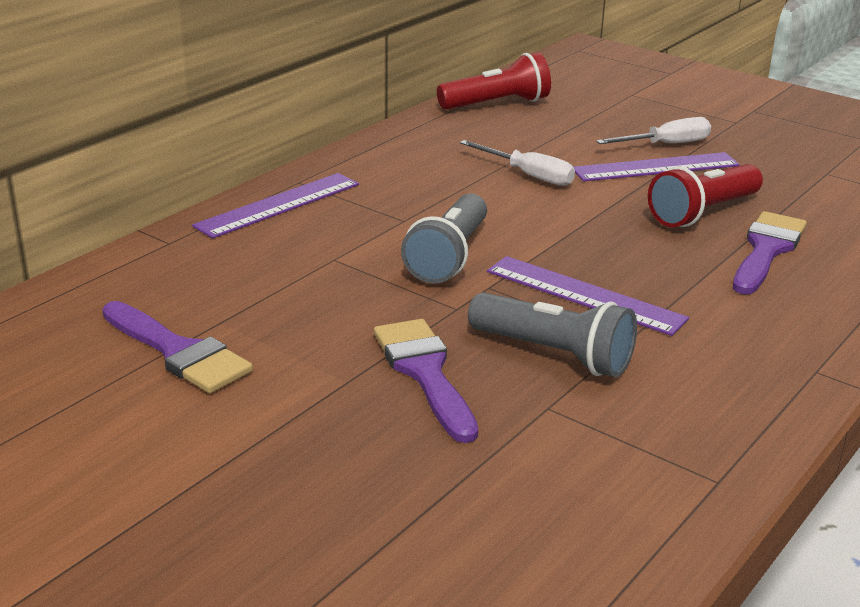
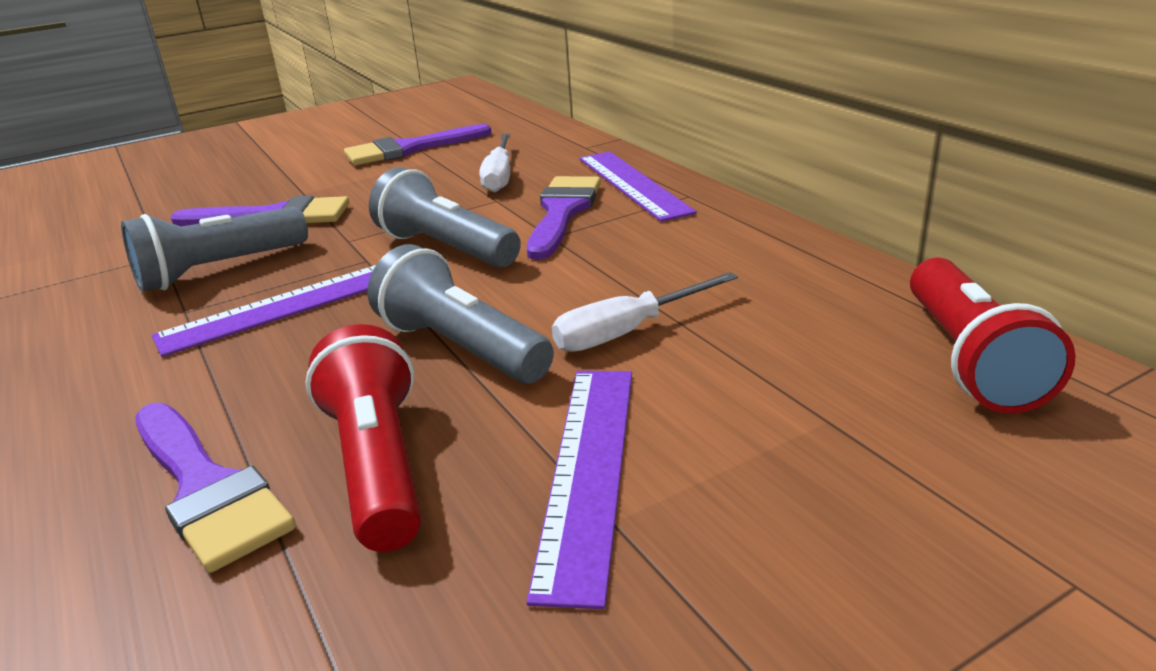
camera: 115 degrees right, 0 degrees up
(353, 223) = (562, 212): none -> purple brush
(584, 217) = (461, 348): none -> grey flashlight
(666, 144) = (697, 526): white screwdriver -> white screwdriver (499, 177)

